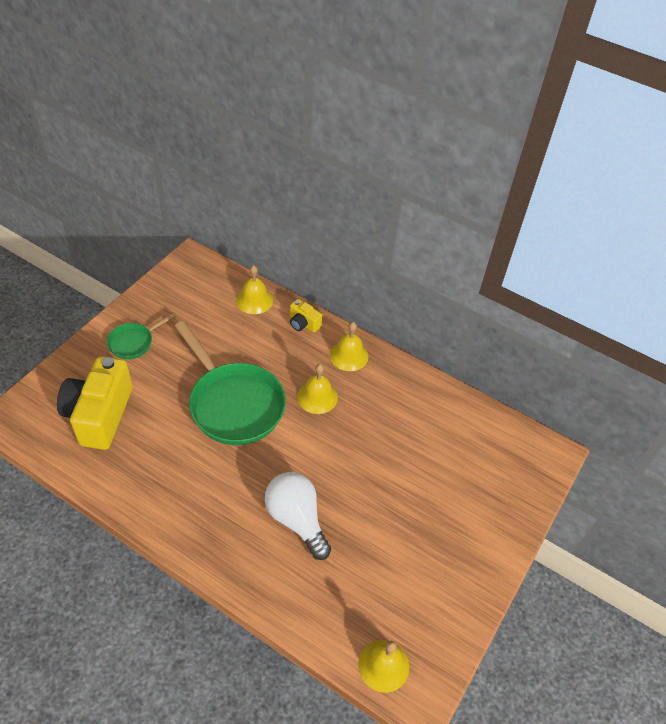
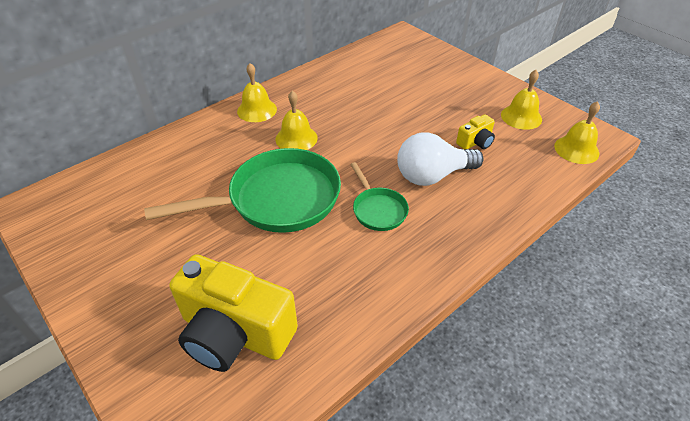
camera: 70 degrees left, 5 degrees down
(134, 342) = (130, 282): green pan -> green pan (378, 210)
(254, 300) = (139, 161): yellow bell -> yellow bell (521, 117)
(303, 323) = (198, 131): yellow camera -> yellow camera (475, 142)

